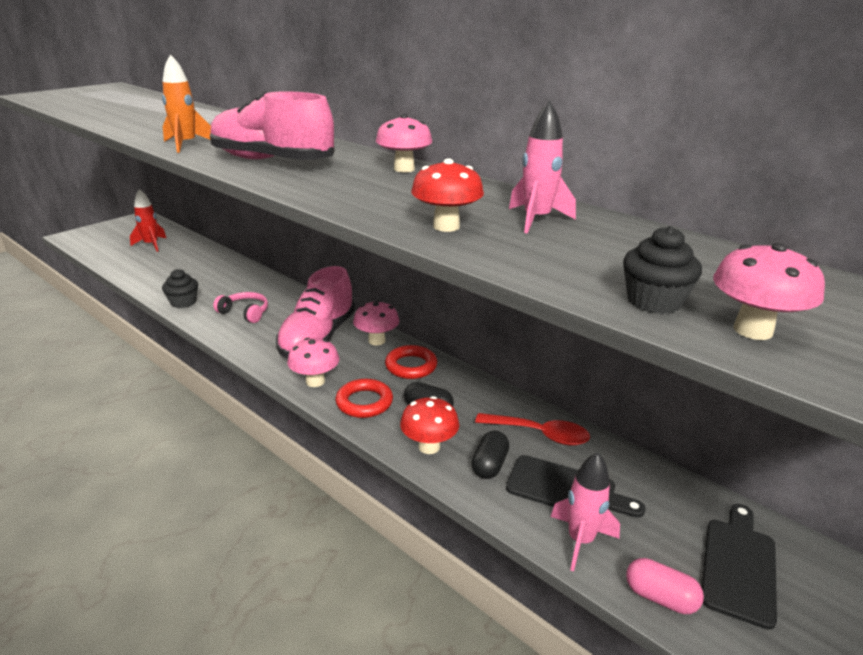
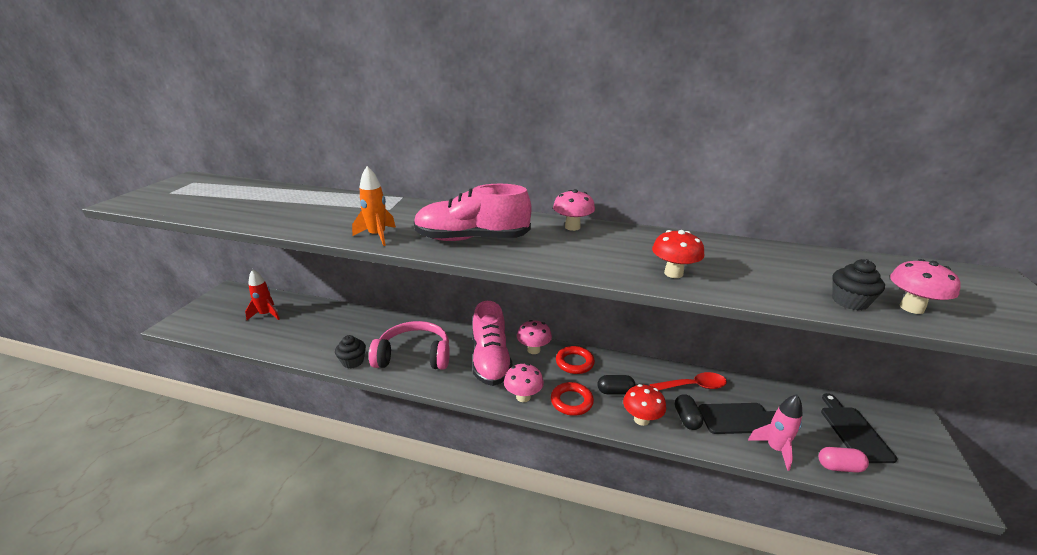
camera: 25 degrees left, 0 degrees up
(245, 313) = (414, 356): pink headphones -> pink headphones, size x1.83
(536, 220) = (711, 254): pink rocket -> none

